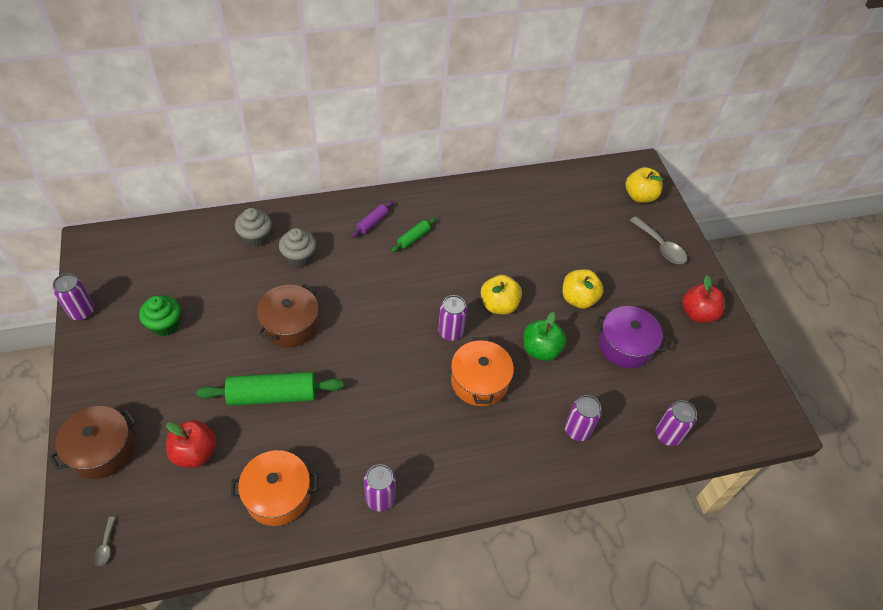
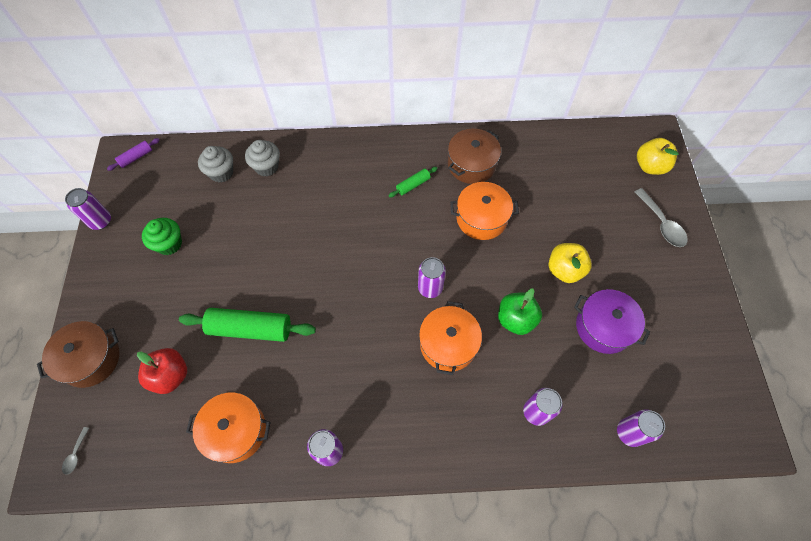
camera: 15 degrees right, 10 degrees up
(290, 324) = (280, 259): brown pot -> brown pot (471, 164)
(299, 257) = (302, 192): grey cupcake -> grey cupcake (221, 173)
(372, 223) = (377, 164): purple rolling pin -> purple rolling pin (136, 157)
(488, 261) = (481, 218): none -> orange pot
(499, 305) = (483, 266): yellow apple -> none
(697, 313) = (687, 303): red apple -> none

